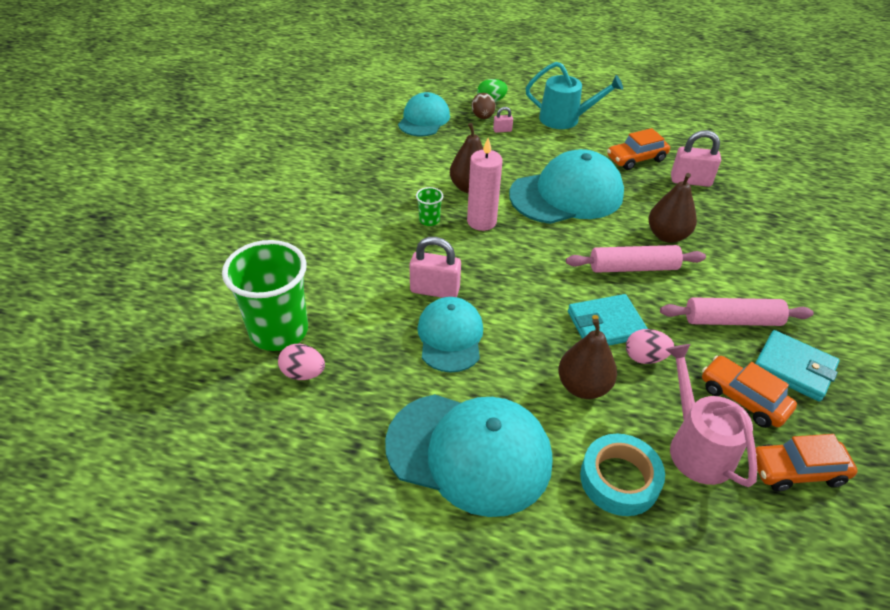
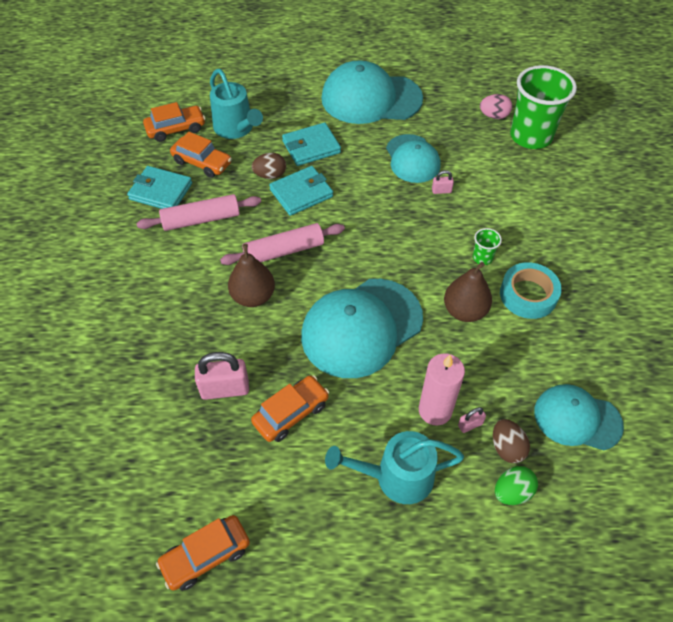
camera: 165 degrees right, 10 degrees up
(424, 119) = (577, 418): turquoise cap -> turquoise cap turned 105 degrees clockwise
(434, 290) = (441, 191): pink padlock -> pink padlock, size x0.49
(481, 221) = (434, 268): pink candle -> pink candle (435, 410)
(583, 386) = (311, 147): brown pear -> turquoise wallet
(619, 479) = (282, 104): turquoise tape -> turquoise tape (528, 295)
(645, 357) = (270, 175): pink egg -> brown egg
(696, 113) = (206, 556): none -> orange car
(696, 446) = (236, 129): pink watering can -> turquoise watering can

